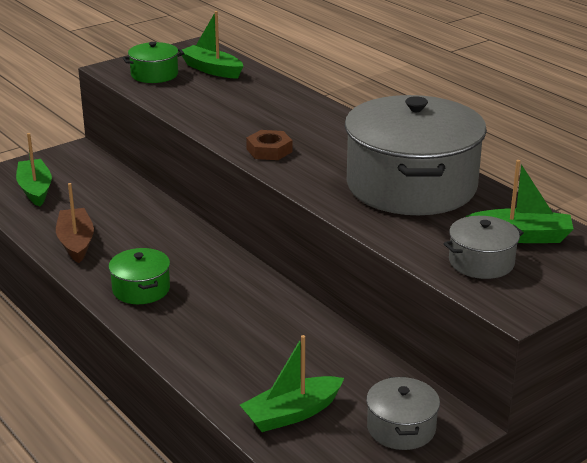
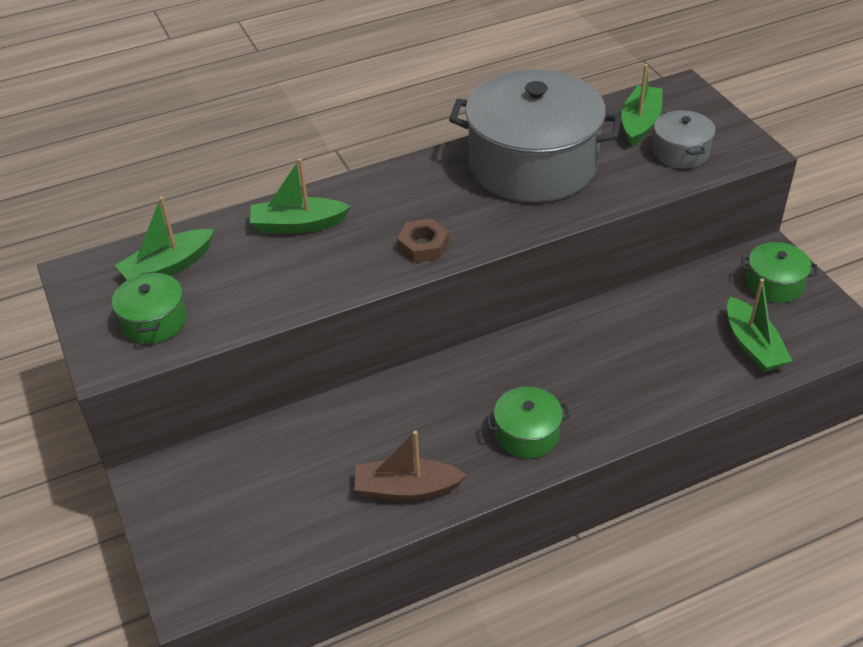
camera: 75 degrees left, 15 degrees up
(35, 190) = (248, 529): green boat -> green boat (298, 225)
(401, 428) = (774, 284): grey pot -> green pot

